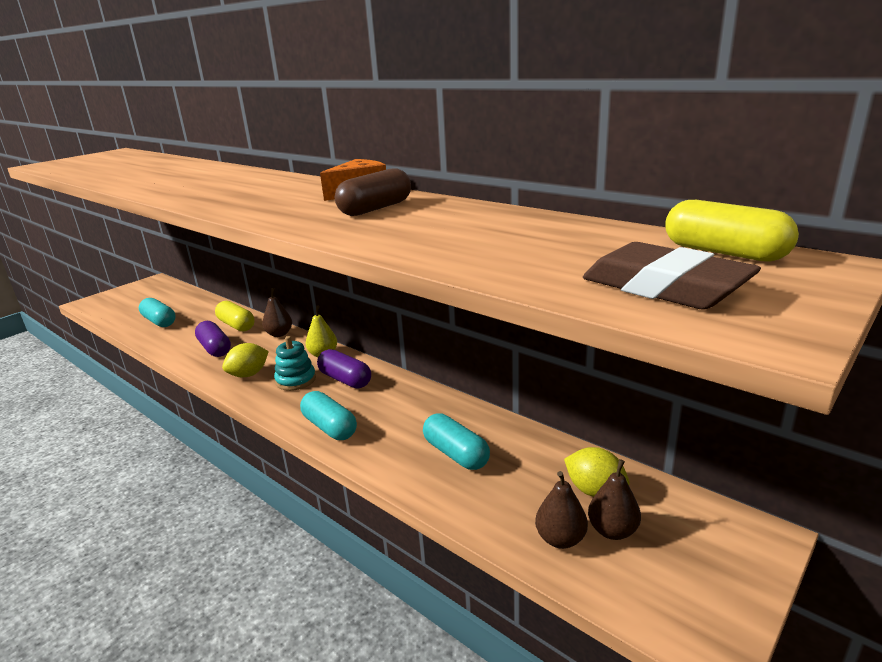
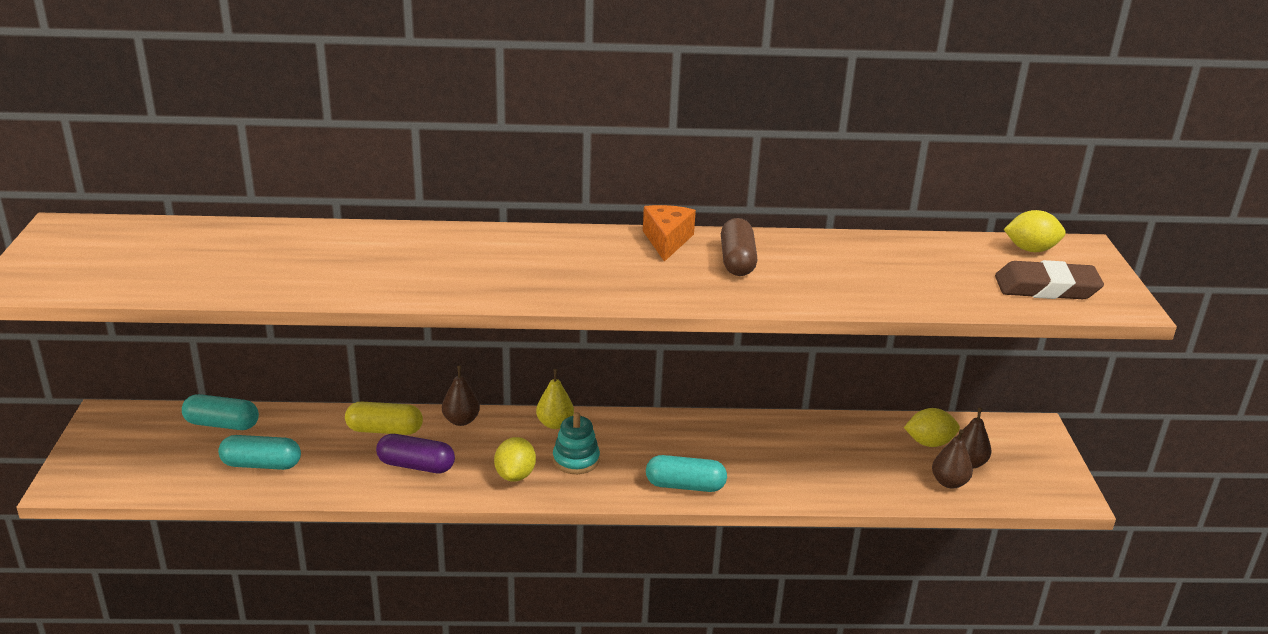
camera: 45 degrees left, 5 degrees up
(345, 380) = (623, 439): purple capsule -> none
(456, 454) = (812, 460): turquoise capsule -> turquoise capsule (222, 424)
(724, 252) = (1030, 249): yellow capsule -> yellow lemon

